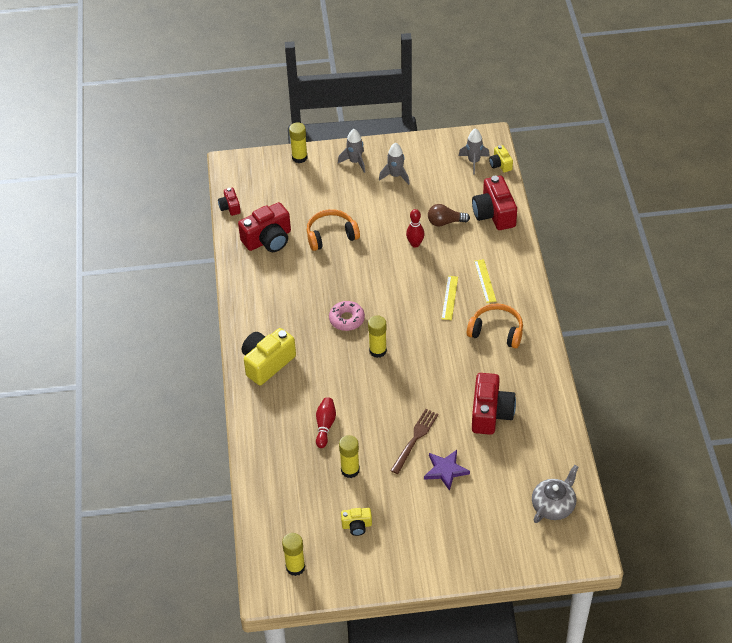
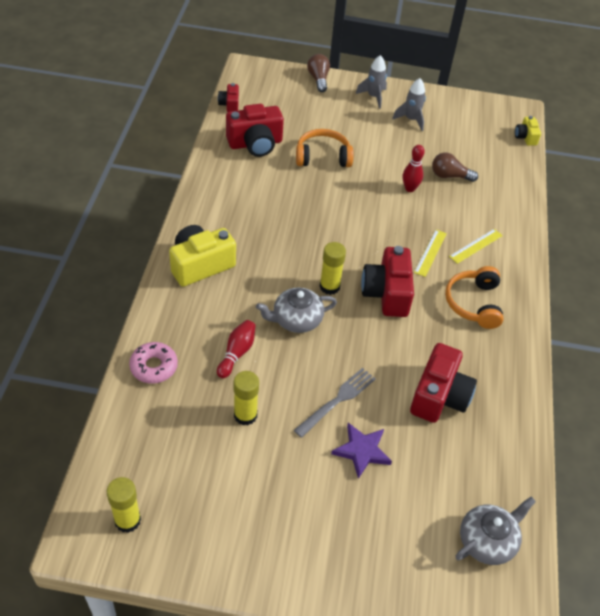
camera: 10 degrees right, 0 degrees up
(299, 157) = (318, 79): yellow glue stick -> brown light bulb
(347, 319) = (307, 244): pink donut -> pink donut (154, 367)
(357, 525) = (226, 489): yellow camera -> none
(361, 386) = (296, 320): none -> grey teapot
(415, 439) = (337, 400): brown fork -> grey fork
(474, 162) = (498, 127): grey rocket -> none
(485, 281) = (476, 246): yellow ruler -> yellow ruler turned 45 degrees clockwise
(494, 214) = (505, 182): red camera -> red camera (387, 293)
(496, 331) = (473, 303): orange headphones -> orange headphones turned 120 degrees counterclockwise

